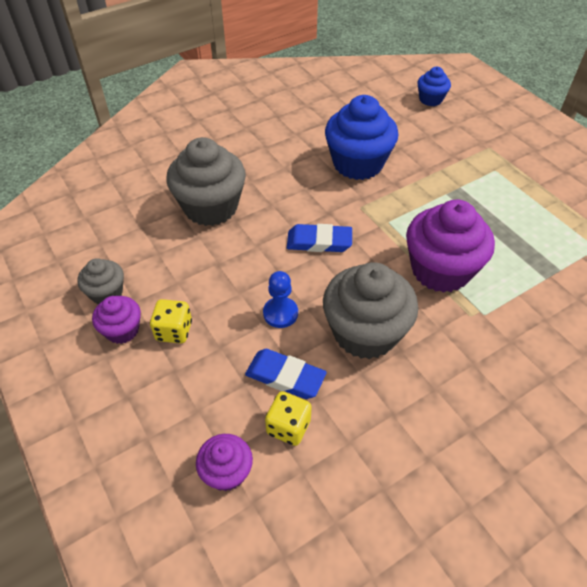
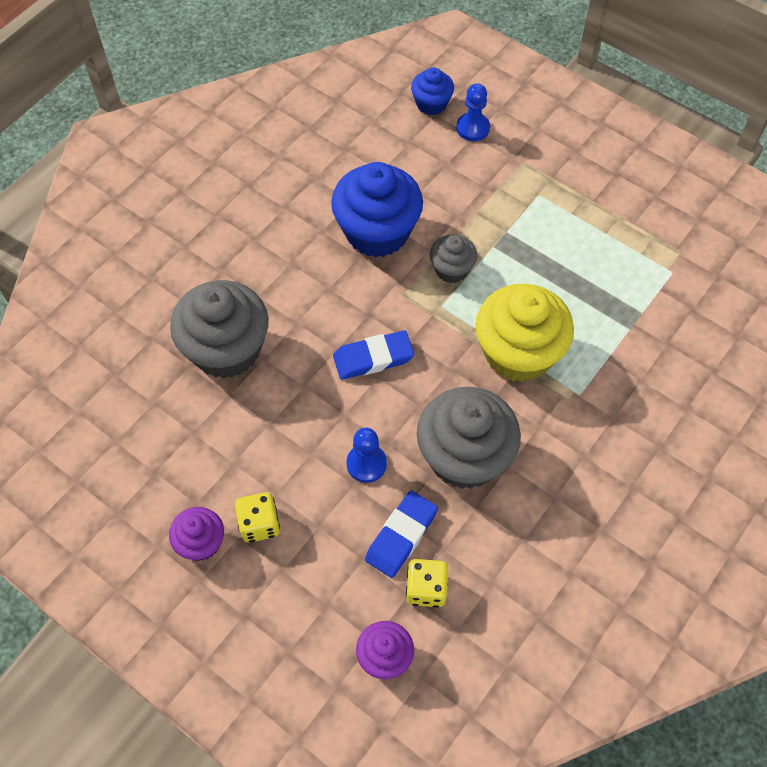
camera: 20 degrees left, 10 degrees up
(107, 293) = (159, 503): grey cupcake -> grey cupcake (451, 269)
(285, 376) = (401, 536): blue eraser -> blue eraser turned 60 degrees counterclockwise
(440, 270) = (518, 353): purple cupcake -> yellow cupcake
(457, 119) = (473, 128): none -> blue pawn

